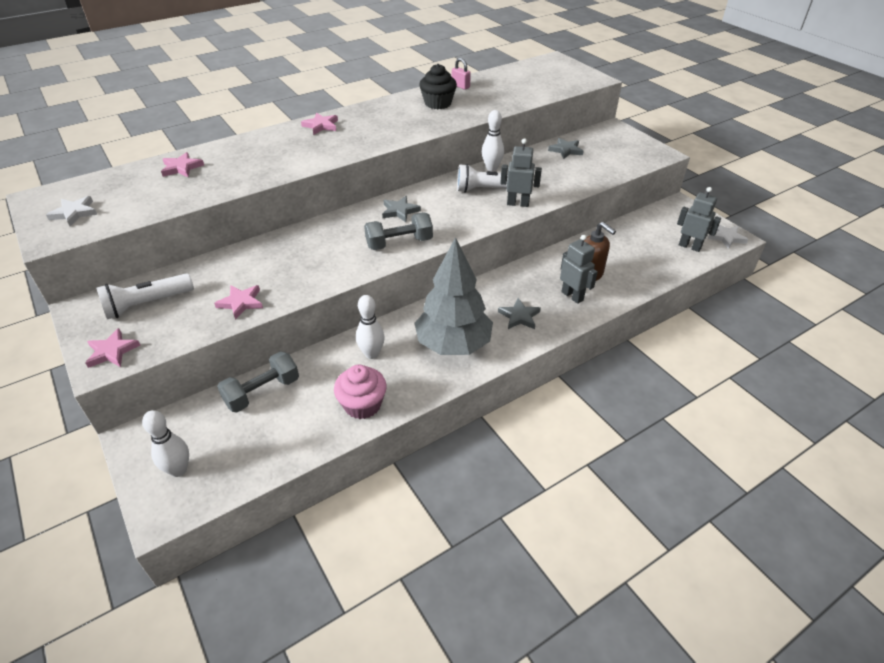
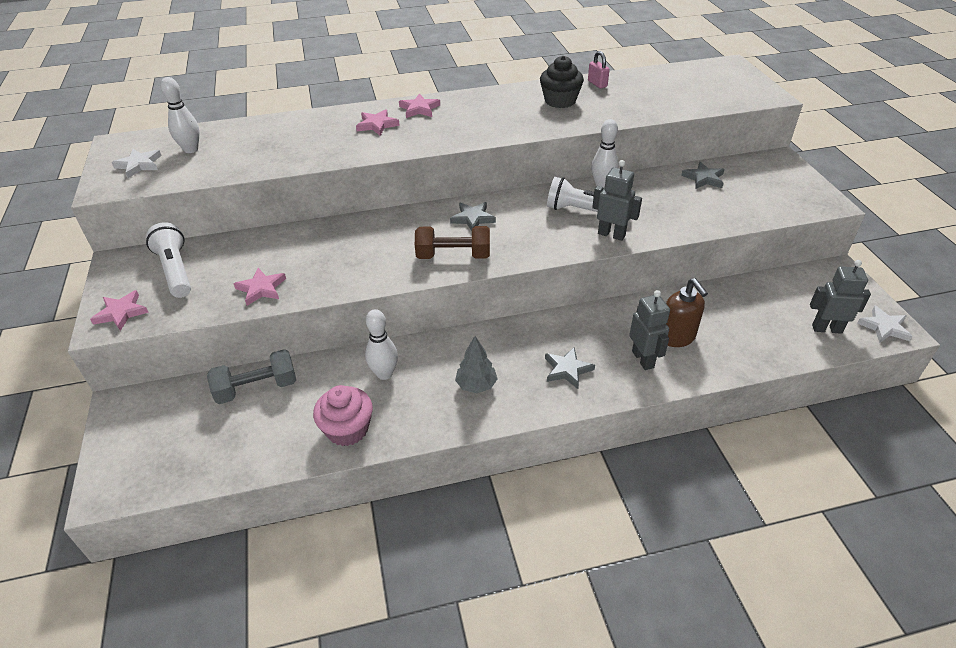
camera: 20 degrees right, 0 degrees up
(147, 304) = (176, 270): white flashlight -> white flashlight turned 75 degrees clockwise
(178, 470) = (142, 450): white bowling pin -> white bowling pin (191, 149)
(181, 168) = (259, 134): pink star -> pink star (377, 125)
(399, 243) = (453, 256): grey dumbbell -> brown dumbbell
(453, 345) = (476, 385): grey tree -> grey tree, size x0.47
(689, 246) = (826, 329): grey robot -> grey robot turned 45 degrees counterclockwise

